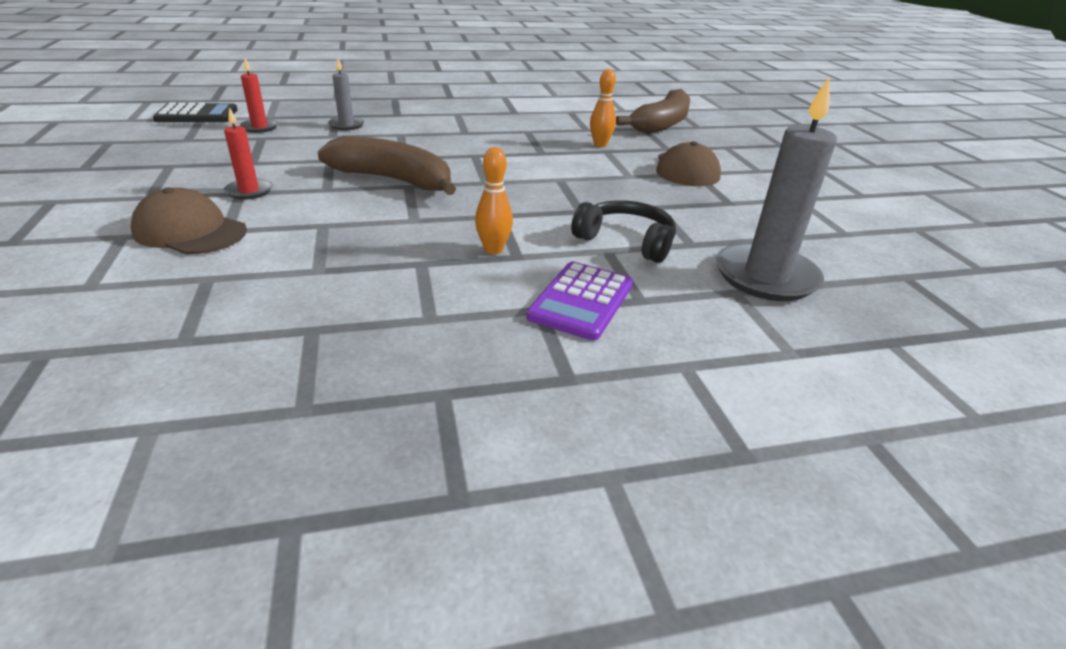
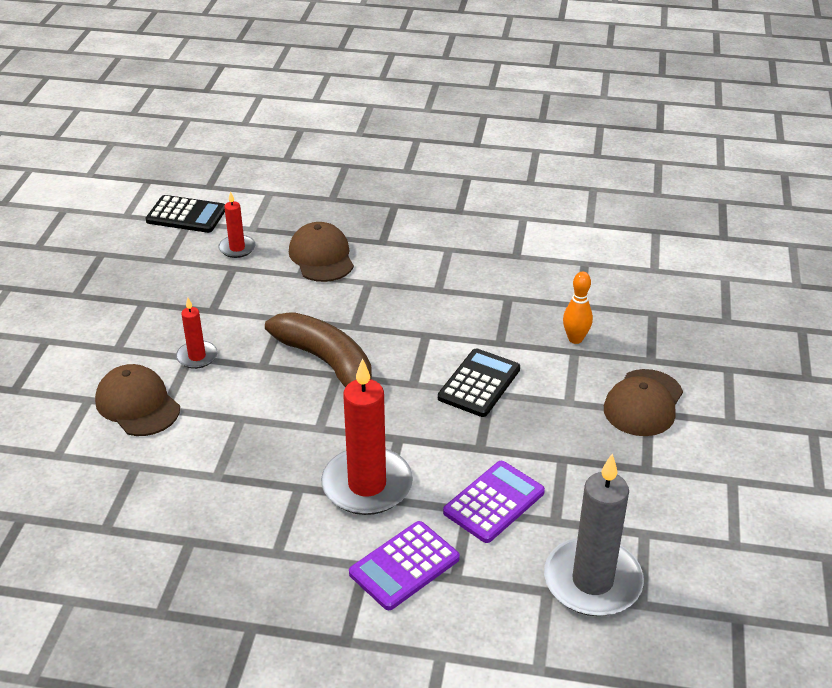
camera: 25 degrees right, 5 degrees up
(346, 125) = (321, 256): grey candle -> brown cap
(493, 250) = (367, 485): orange bowling pin -> red candle
(545, 175) = (479, 383): none -> black calculator
(626, 241) = (494, 502): black headphones -> purple calculator
(661, 124) = (682, 308): brown banana -> none

